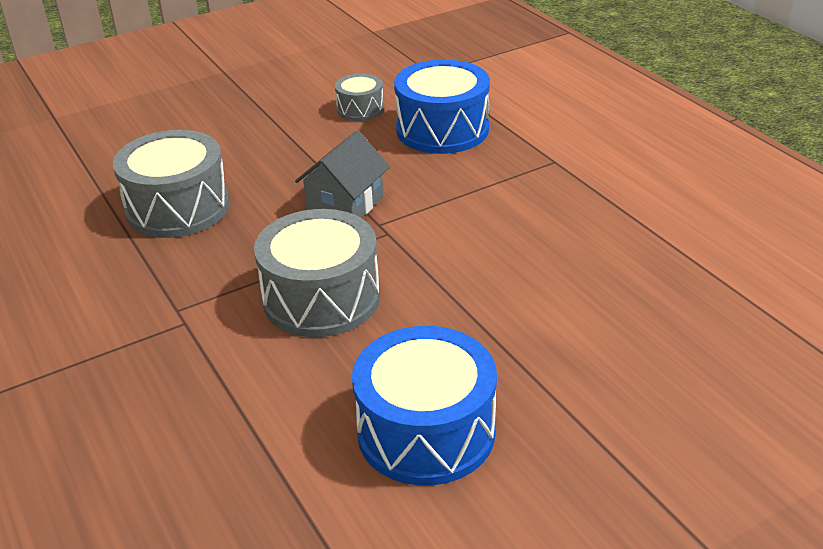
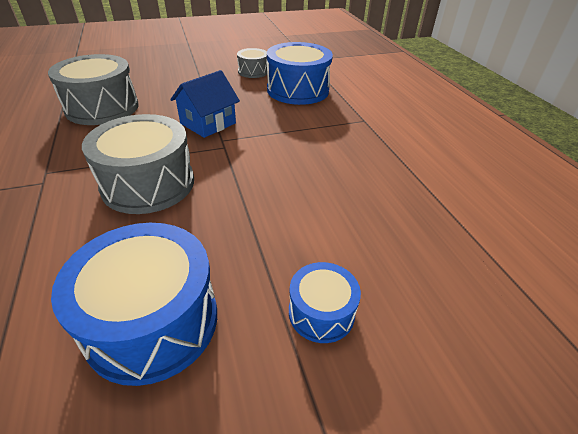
camera: 10 degrees right, 5 degrees up
(345, 204) = (208, 123): grey house -> blue house
(593, 389) = (321, 312): none -> blue drum

